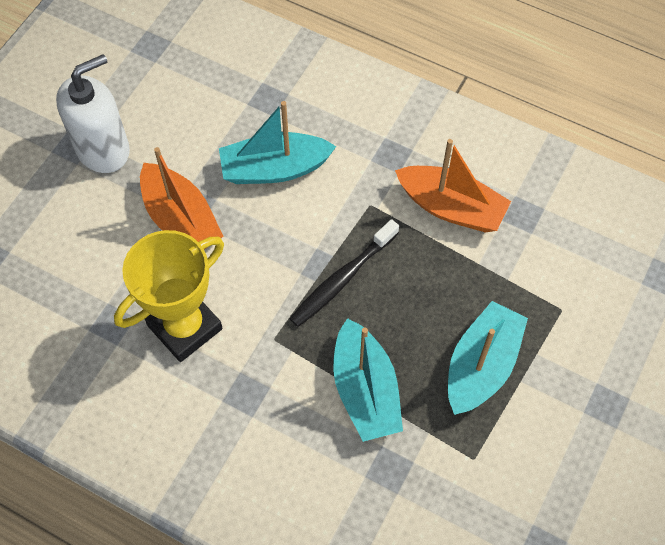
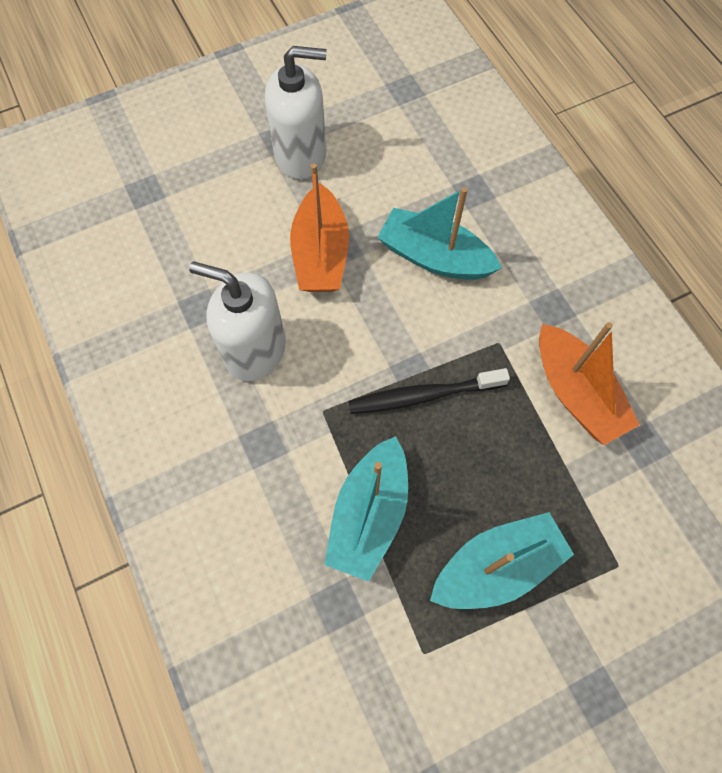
camera: 35 degrees right, 5 degrees up
(185, 327) = (255, 350): yellow trophy -> white soap dispenser

